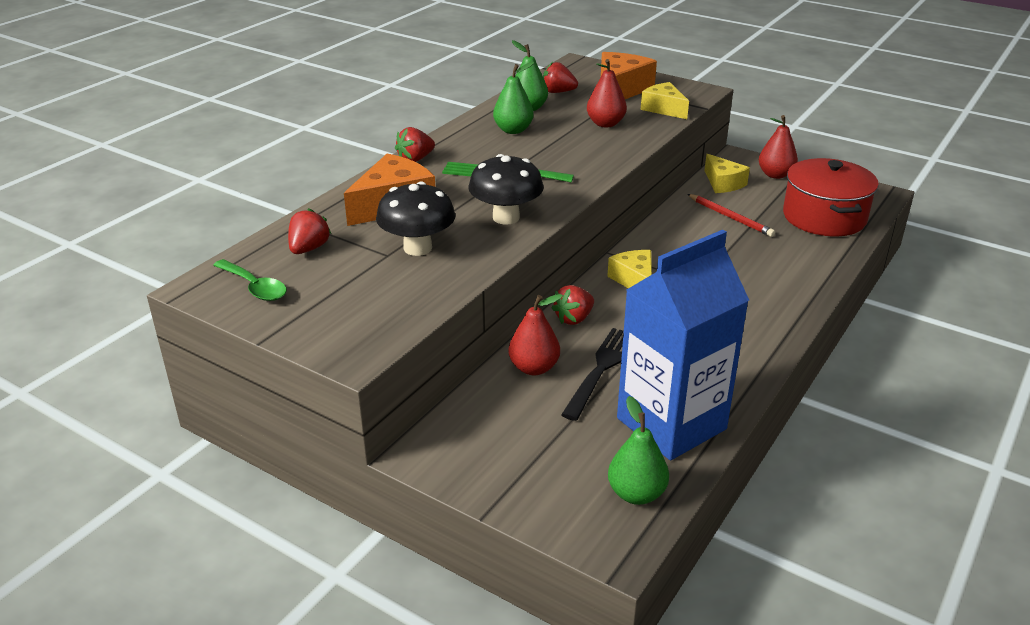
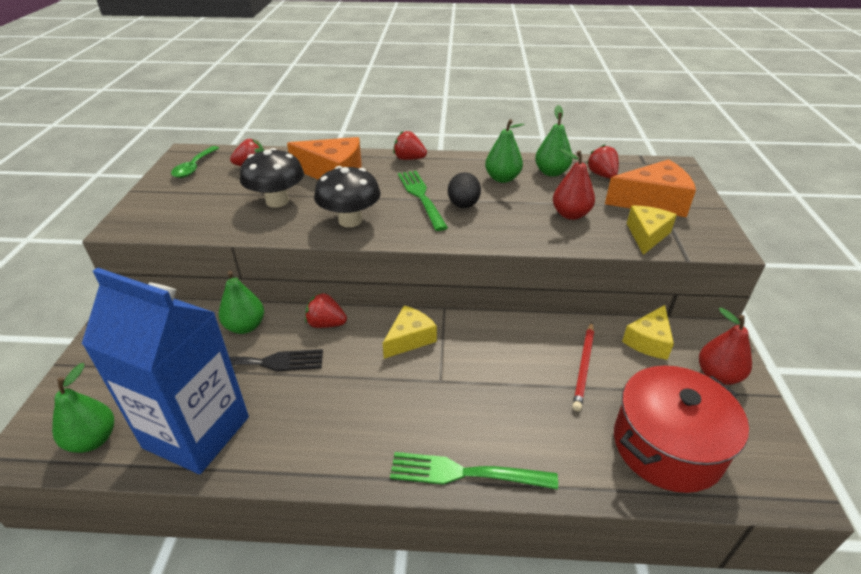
camera: 60 degrees right, 5 degrees up
(534, 368) = (245, 326): red pear -> green pear
(540, 160) = (463, 205): none -> black egg
(802, 299) = (465, 473): none -> green fork

